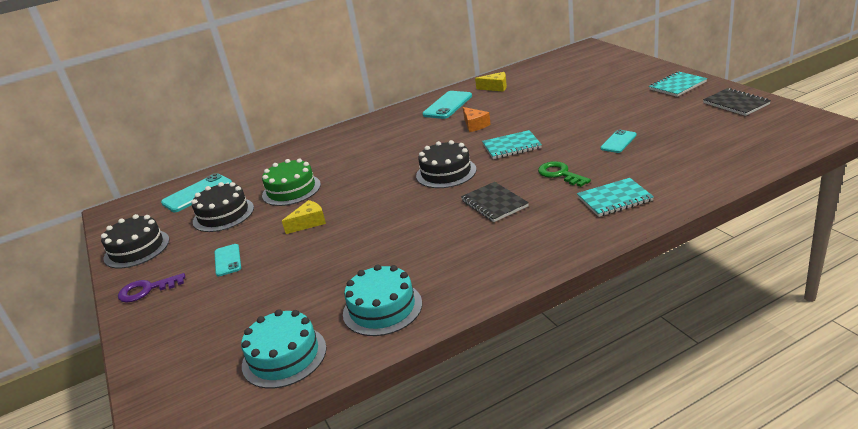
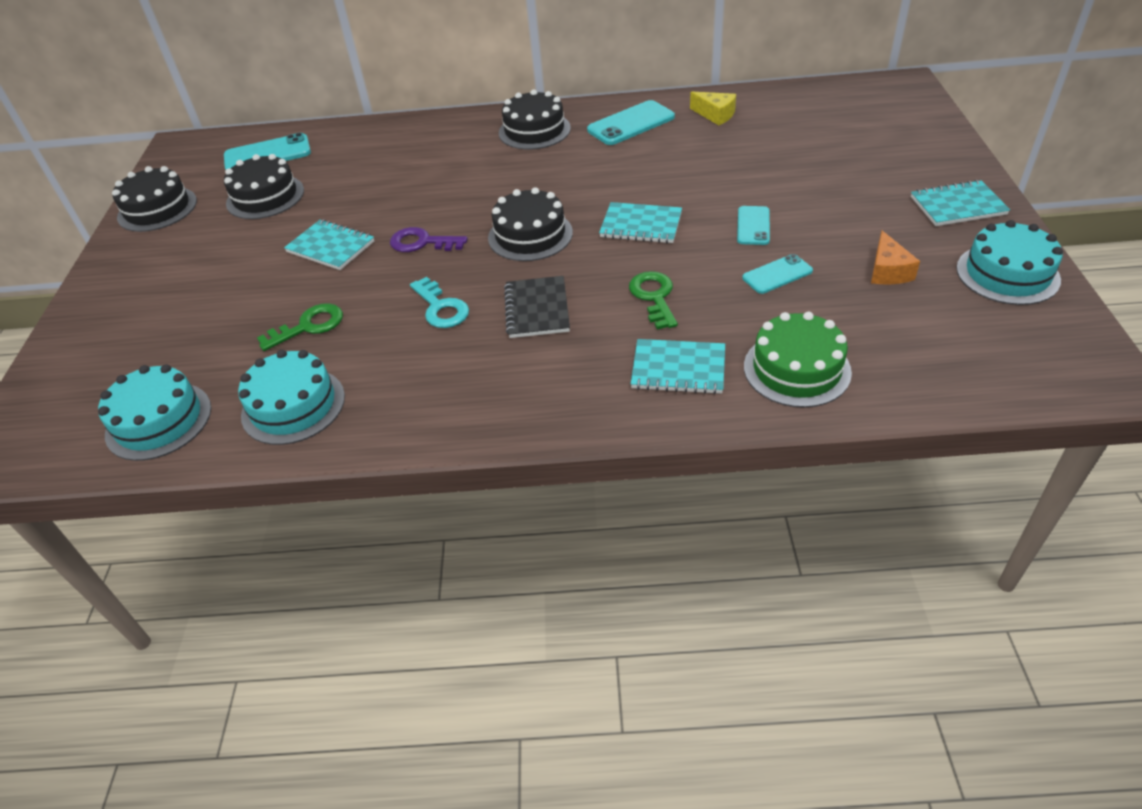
camera: 25 degrees right, 15 degrees up
(146, 290) = (122, 269): purple key -> purple key (422, 242)
(227, 260) = (217, 264): turquoise phone -> turquoise phone (753, 226)
(291, 190) = (355, 189): green cake -> green cake (796, 369)
(309, 223) = (330, 247): yellow cheese -> turquoise notebook
(343, 266) = (308, 326): none -> green key
(387, 126) = (534, 130): none -> black cake
(428, 225) = (441, 308): none -> turquoise key
(475, 125) = (631, 170): orange cheese -> orange cheese (888, 271)
(736, 104) = (1007, 274): black notebook -> turquoise cake

